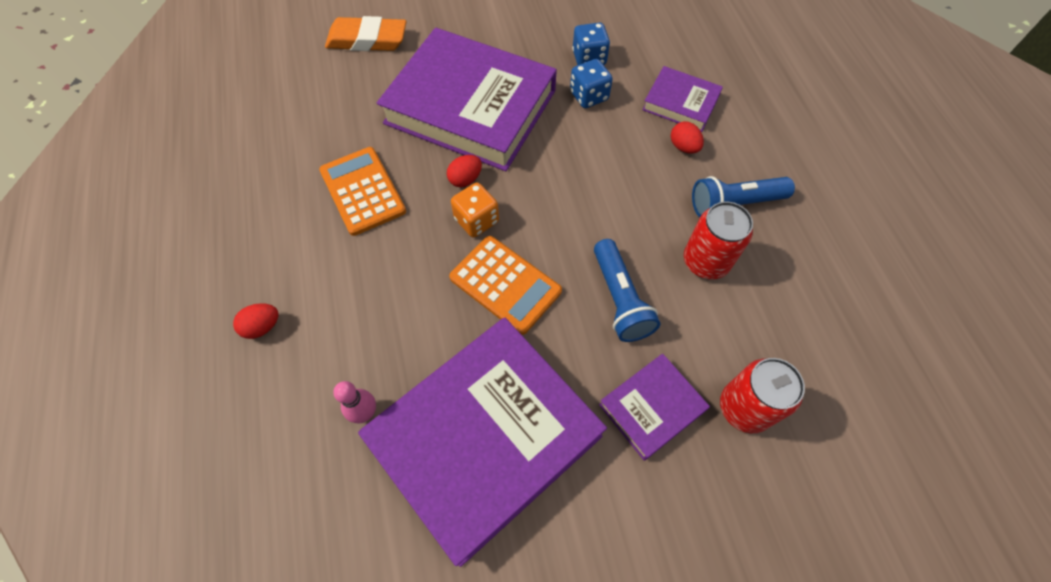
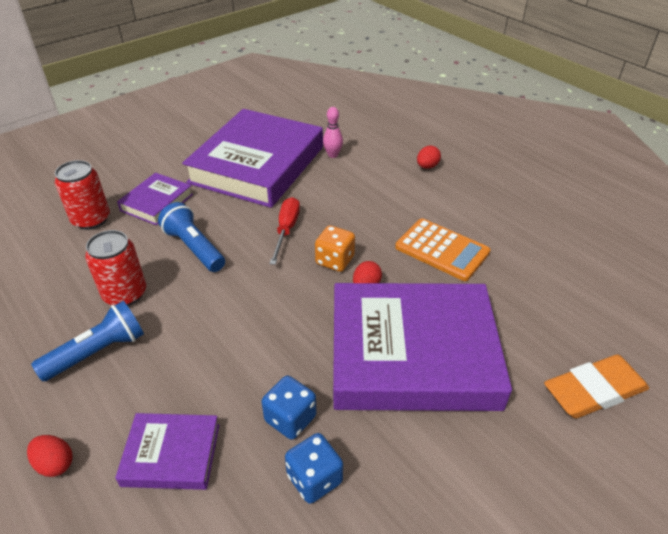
camera: 155 degrees right, 20 degrees down
(505, 285) = (286, 230): orange calculator -> red screwdriver
(683, 147) = (159, 394): red egg -> red egg (55, 464)

